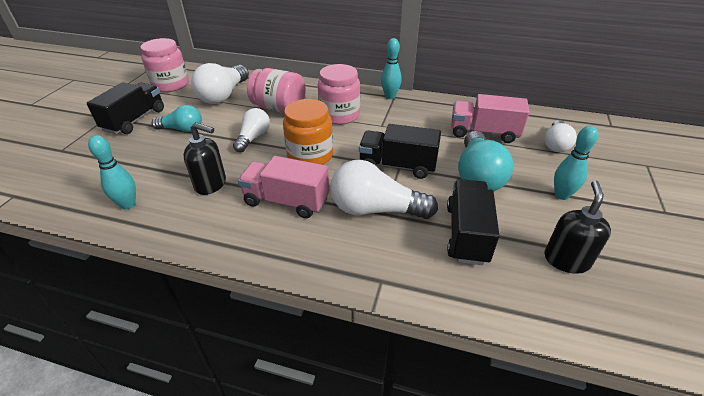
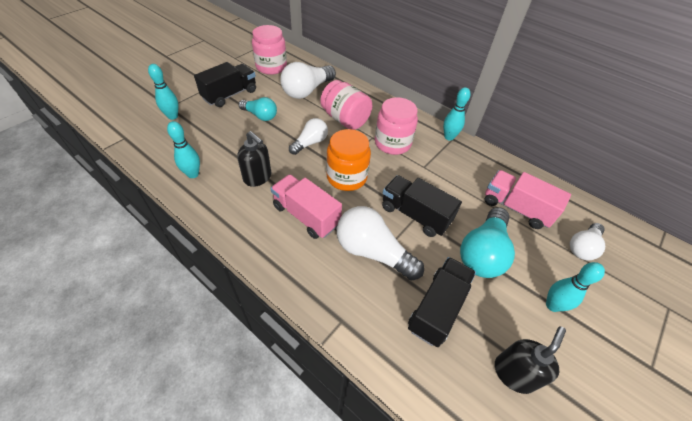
camera: 20 degrees right, 10 degrees up
(71, 158) = (173, 116): none -> turquoise bowling pin

